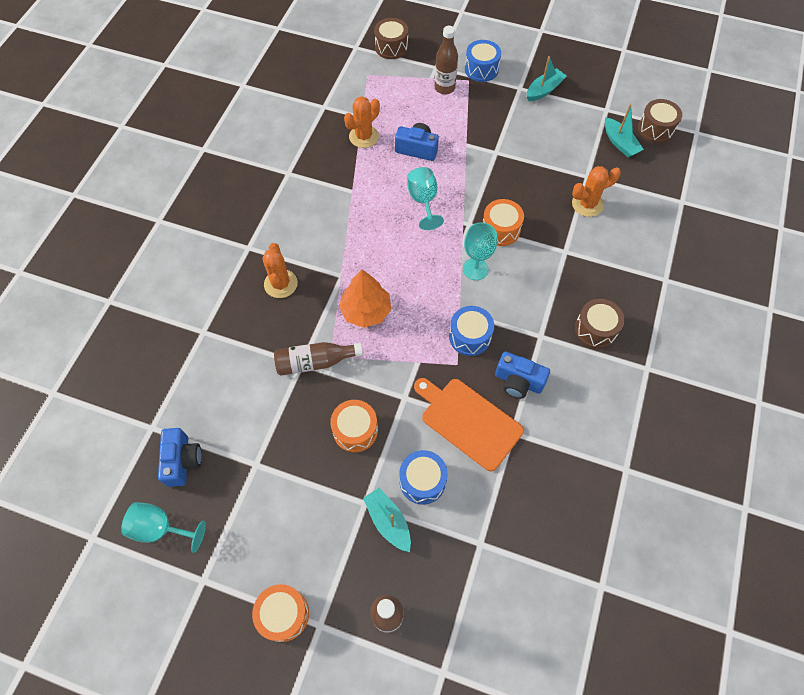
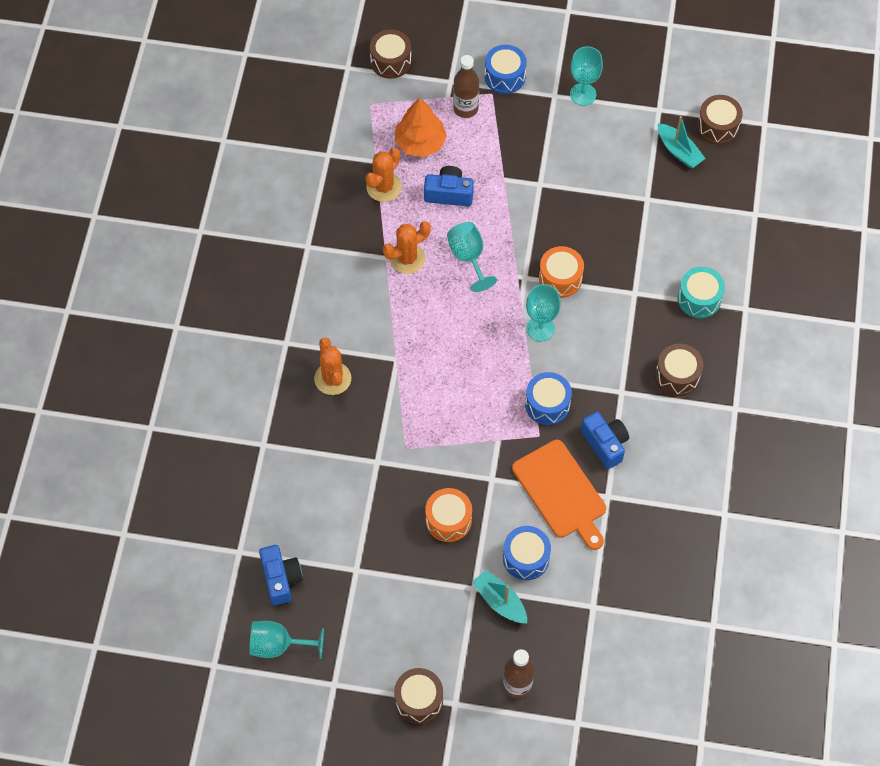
camera: 10 degrees left, 0 degrees up
(283, 614) = (418, 700): orange drum -> brown drum
(315, 362) = (391, 457): brown bottle -> none
(366, 311) = (431, 394): orange tree -> orange tree (420, 142)
(468, 421) = (561, 492): orange cutting board -> orange cutting board turned 150 degrees counterclockwise
(518, 382) = (605, 444): blue camera -> blue camera turned 135 degrees counterclockwise
(544, 90) = (583, 94): turquoise boat -> turquoise goblet
(587, 204) = (651, 233): orange cactus -> orange cactus (407, 258)
(623, 265) = (699, 299): none -> turquoise drum

